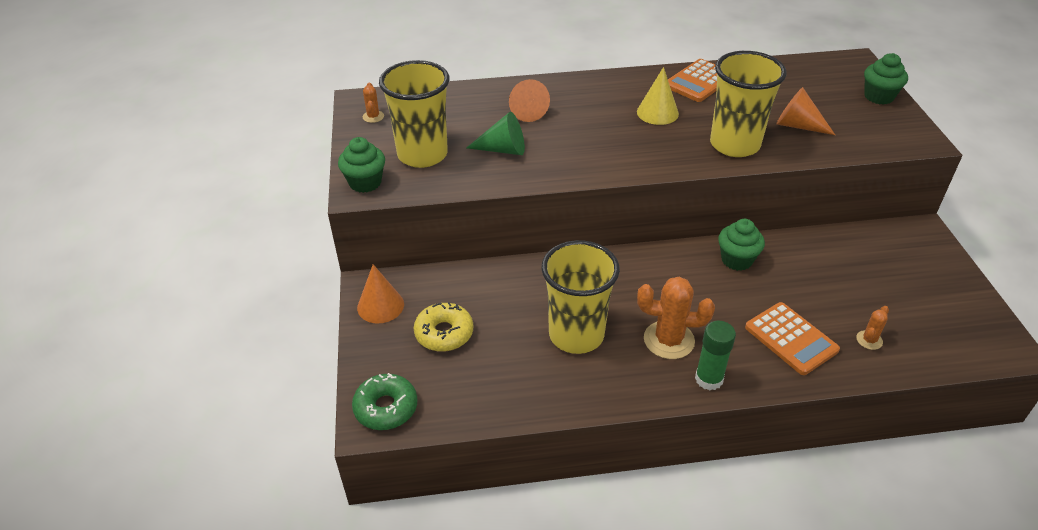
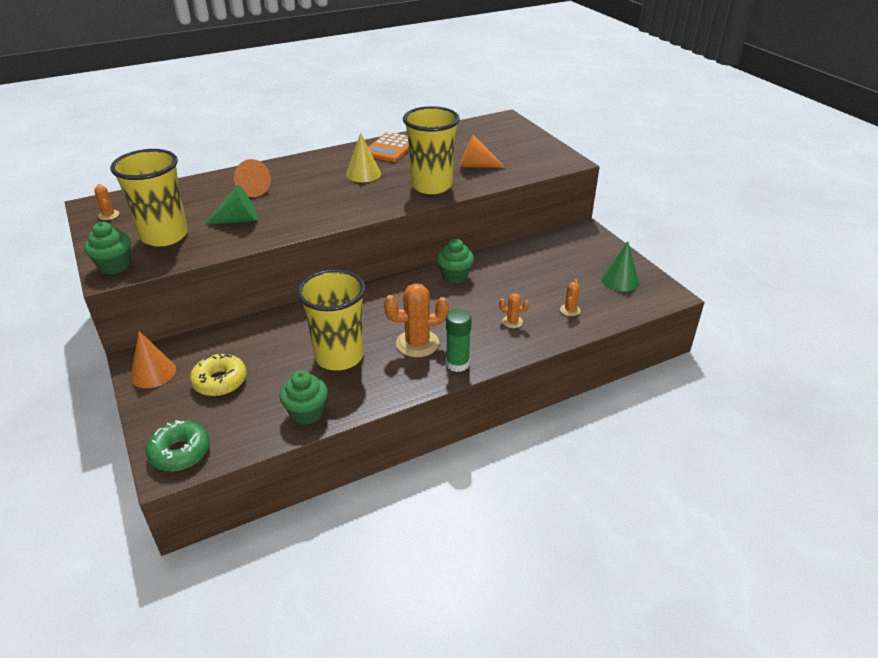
camera: 20 degrees left, 5 degrees down
(791, 339) = (512, 322): orange calculator -> orange cactus
(878, 96) = (529, 138): green cupcake -> green cupcake (306, 413)
(948, 313) = (620, 280): none -> green cone

